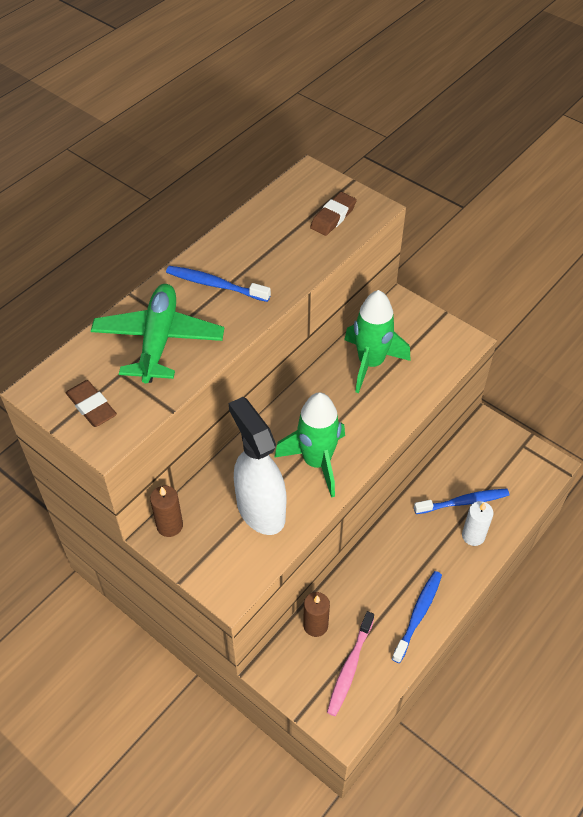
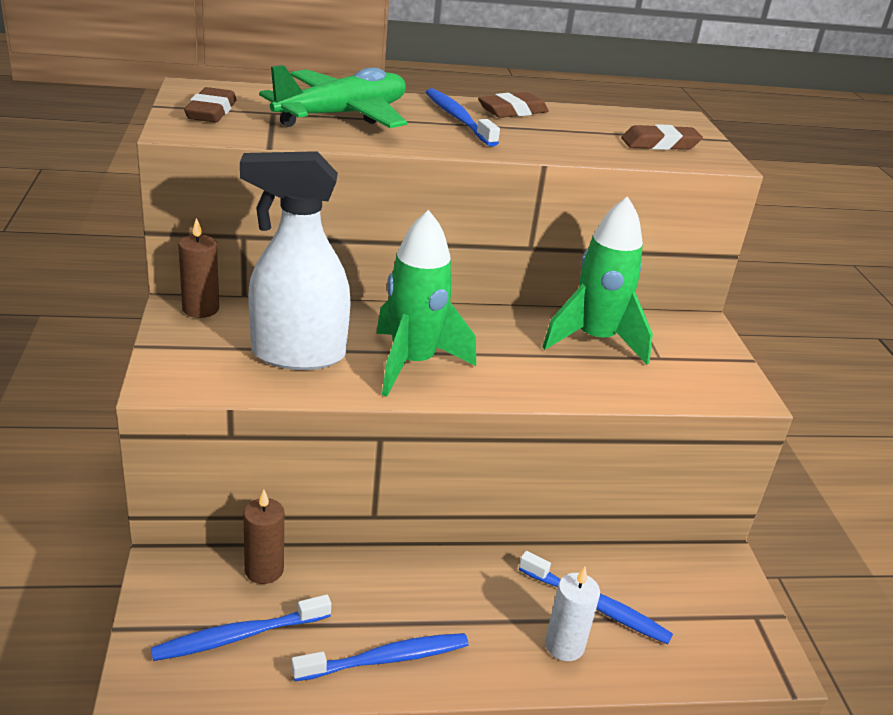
camera: 40 degrees right, 20 degrees down
(228, 248) = (512, 111): none -> brown eraser
(260, 509) = (297, 354): white spray bottle -> white spray bottle turned 105 degrees counterclockwise
(350, 667) = (238, 636): pink toothbrush -> blue toothbrush

